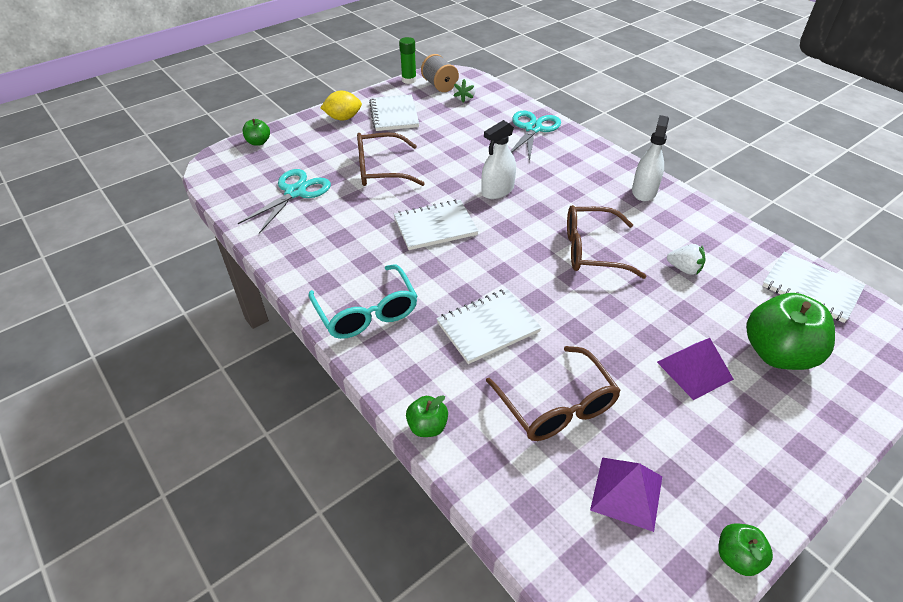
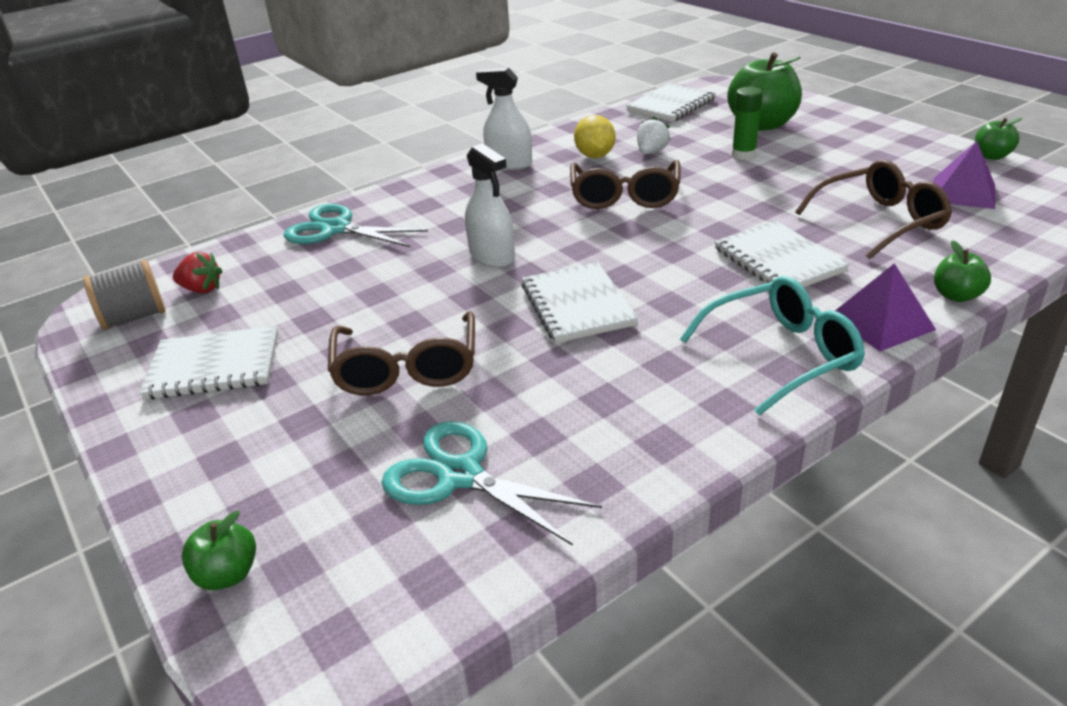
camera: 85 degrees left, 10 degrees down
(343, 118) = (188, 436): yellow lemon -> yellow lemon (595, 156)
(409, 80) = (82, 355): green glue stick -> green glue stick (743, 155)
(464, 98) = (202, 289): white strawberry -> red strawberry
(694, 370) = (798, 157): purple pyramid -> purple pyramid (881, 322)

